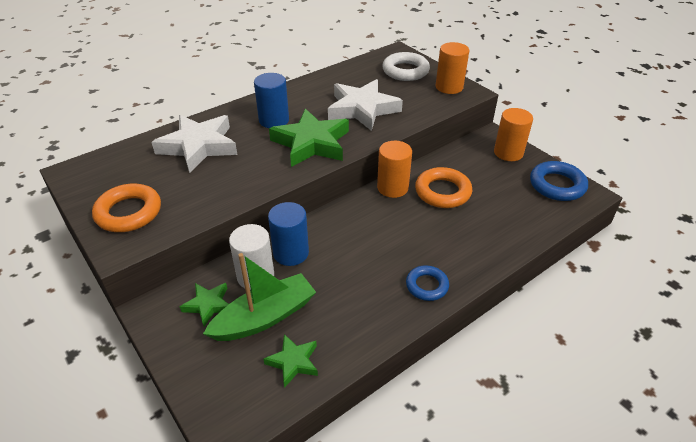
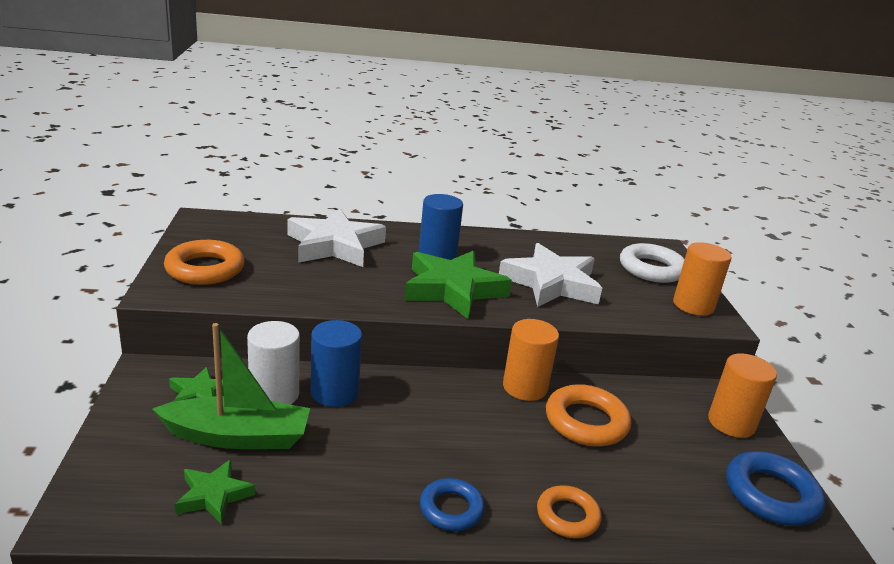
camera: 30 degrees right, 15 degrees down
(483, 254) = (567, 516): none -> orange ring

